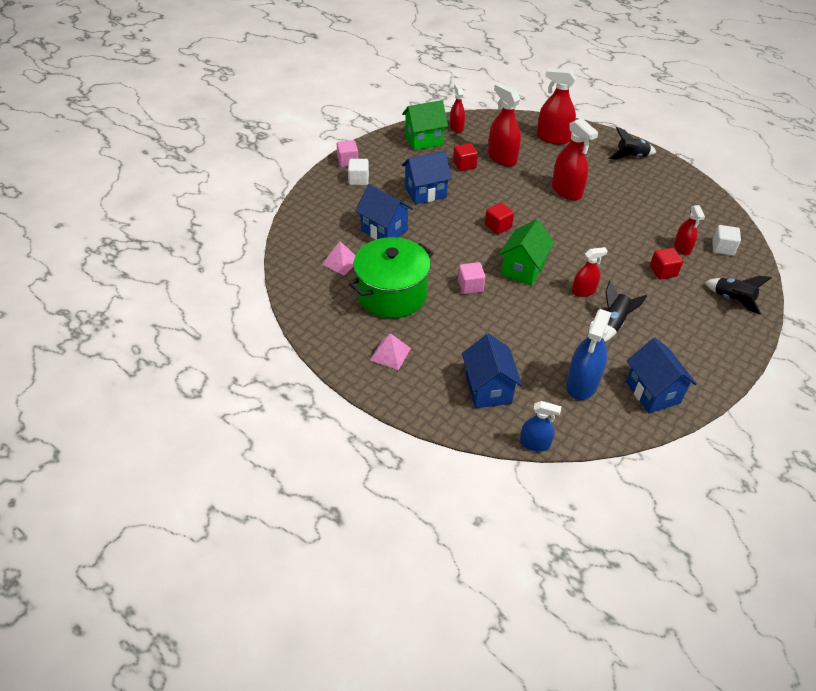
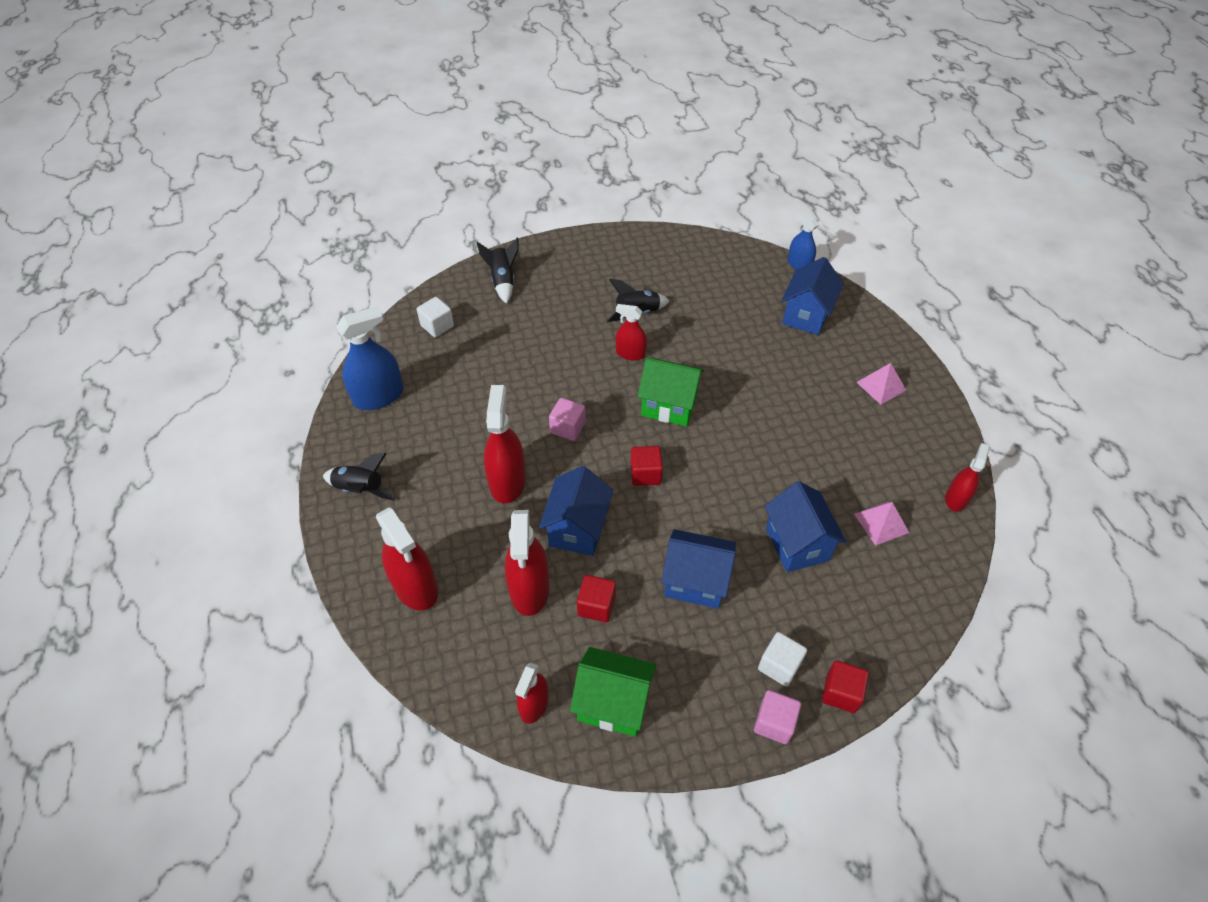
camera: 145 degrees left, 5 degrees up
(392, 294) = (841, 448): green pot -> none
(470, 286) = (744, 415): pink cube -> pink cube (567, 428)
(523, 269) = (669, 406): green house -> green house turned 45 degrees clockwise
(582, 384) = (719, 283): blue spray bottle -> blue spray bottle (378, 396)
(652, 392) = (666, 253): blue house -> blue house (577, 529)
(663, 271) = (528, 334): red cube -> red cube (841, 693)
(682, 248) = (476, 346): red spray bottle -> red spray bottle (956, 498)

